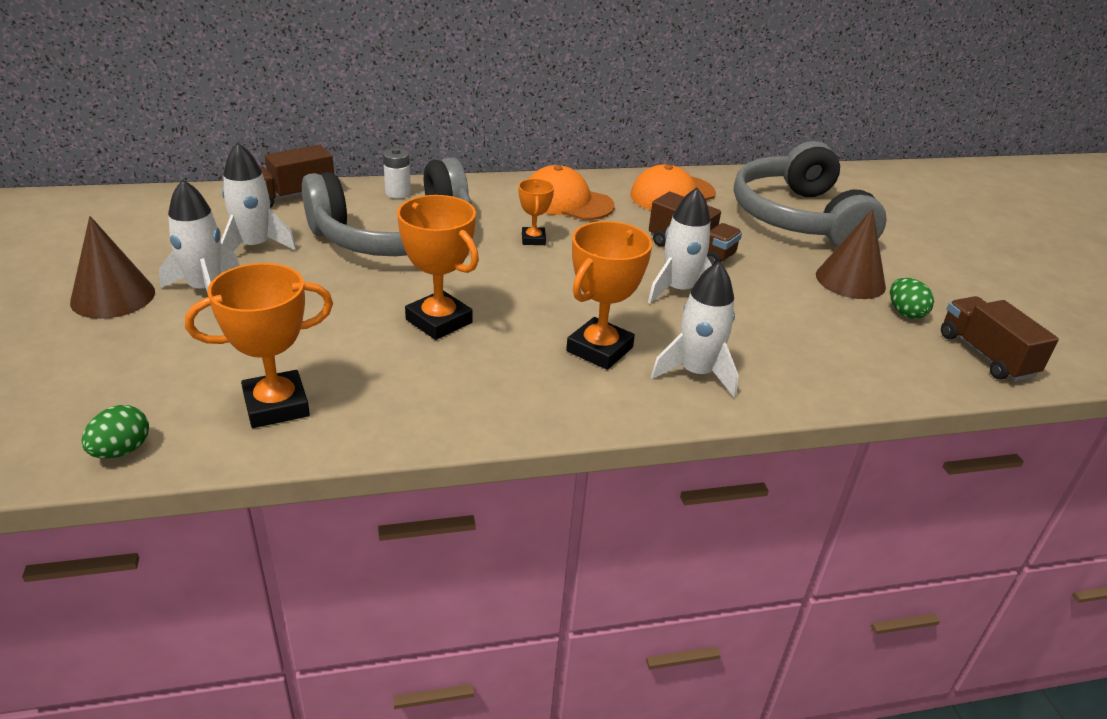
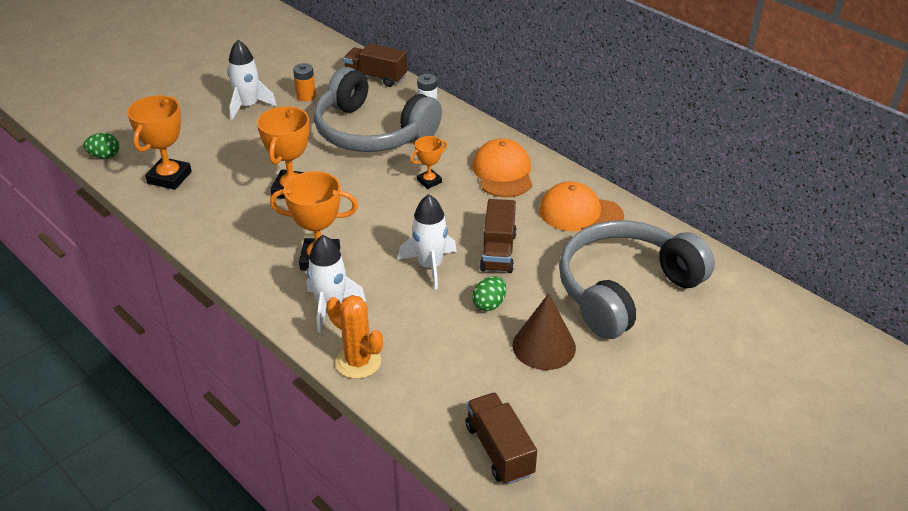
camera: 60 degrees right, 5 degrees up
(113, 297) = (216, 86): brown cone -> none
(254, 246) = (306, 96): white rocket -> orange battery
(276, 405) = (169, 177): orange trophy -> orange trophy turned 75 degrees clockwise
(806, 388) = (358, 362): none -> orange cactus
(905, 313) = (522, 389): green egg -> green egg (489, 304)
(985, 355) = (499, 450): brown truck -> brown truck turned 60 degrees counterclockwise

